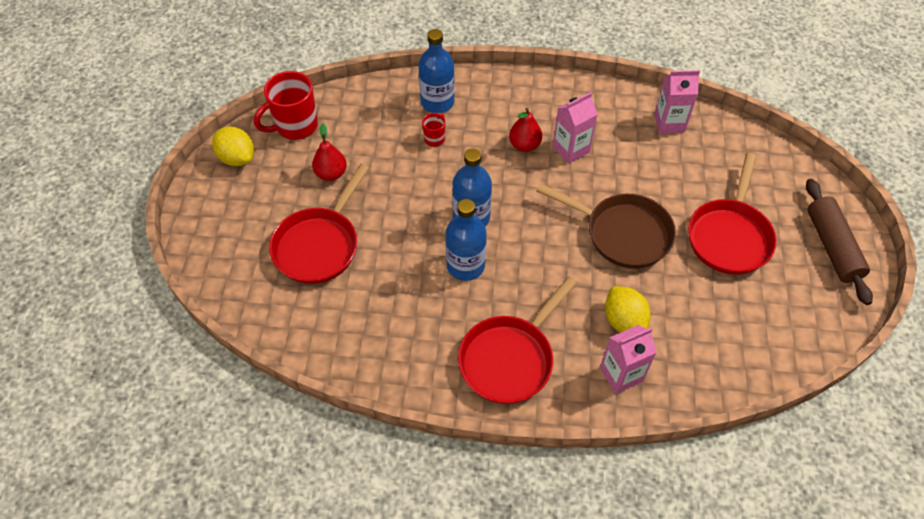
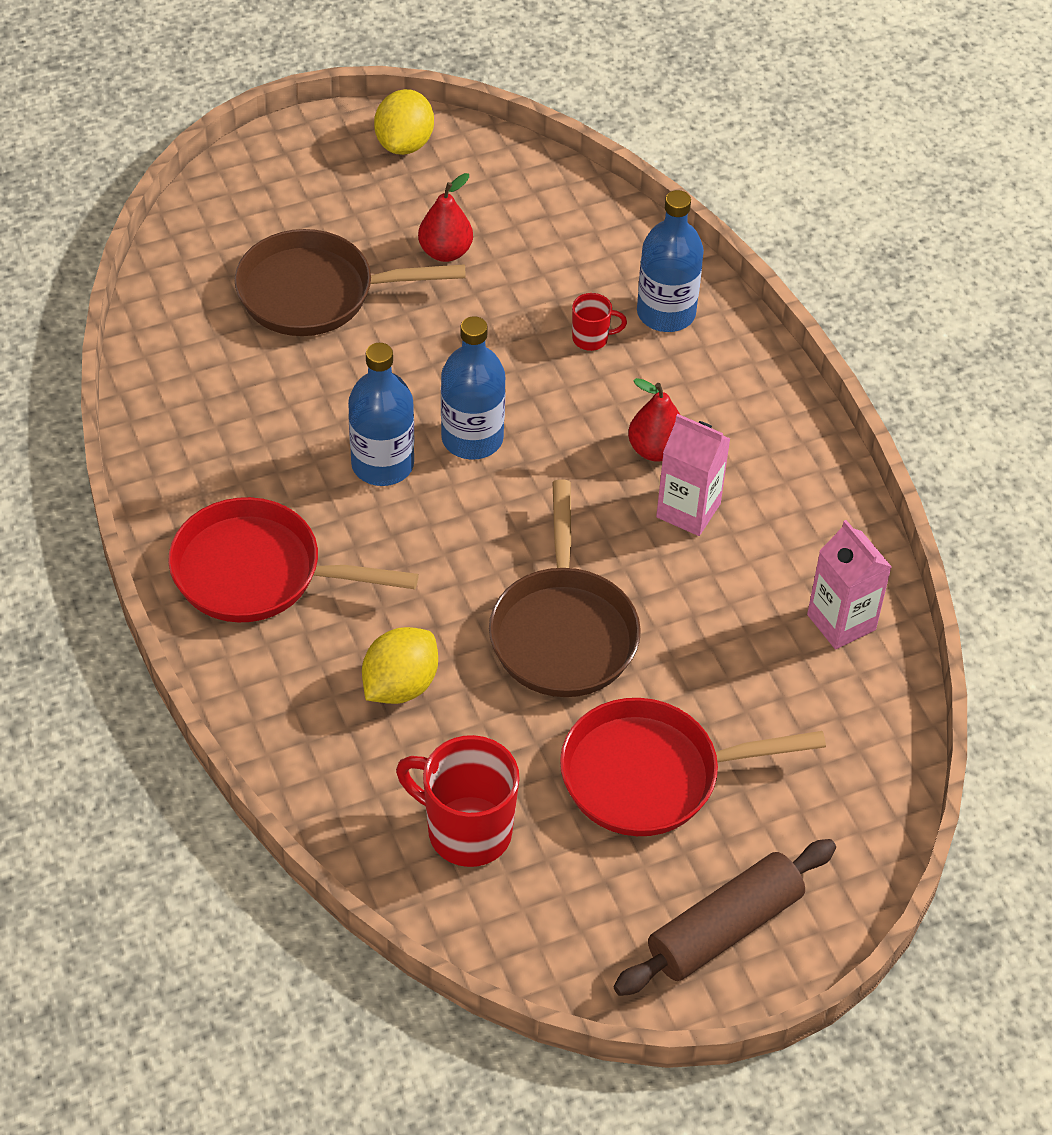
camera: 60 degrees right, 5 degrees down
(295, 126) = (503, 177): red mug -> red mug (466, 831)
(319, 245) = (315, 293): red pan -> brown pan
(621, 374) = (306, 711): pink carton -> none

